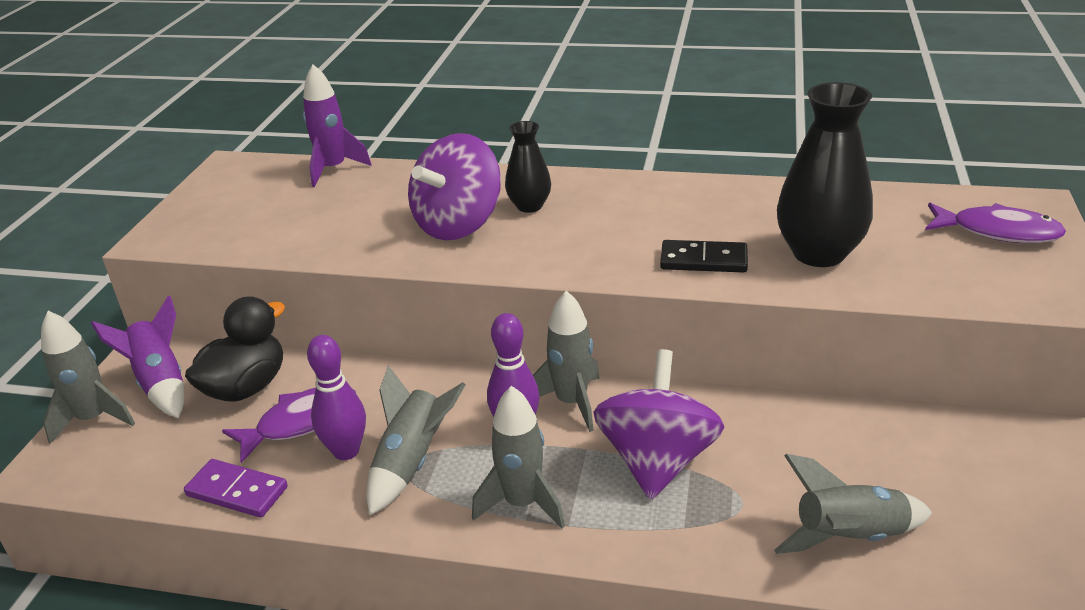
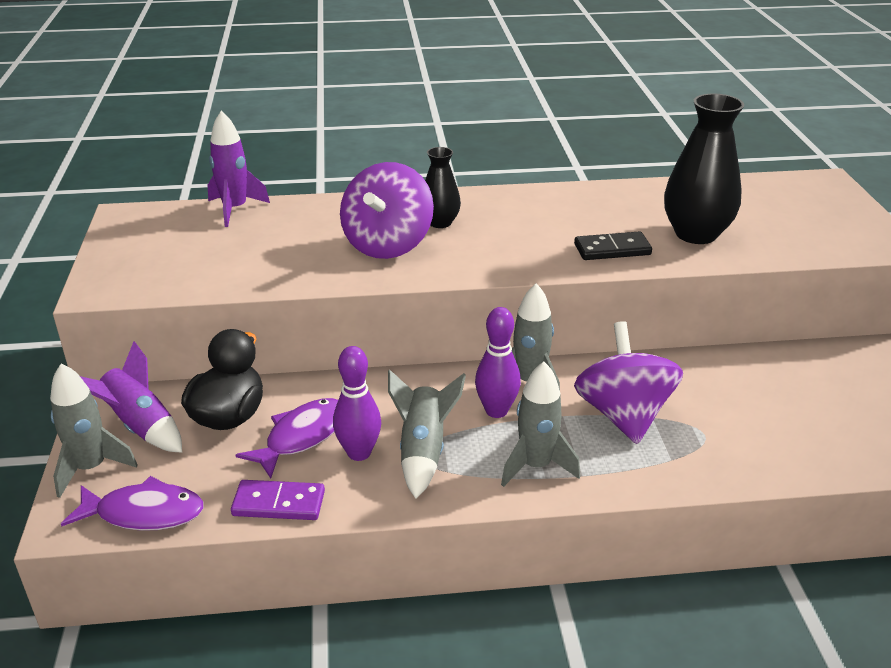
camera: 20 degrees left, 0 degrees up
(849, 537) = (792, 443): grey rocket -> none
(997, 232) = (812, 203): purple fish -> purple fish (144, 513)

